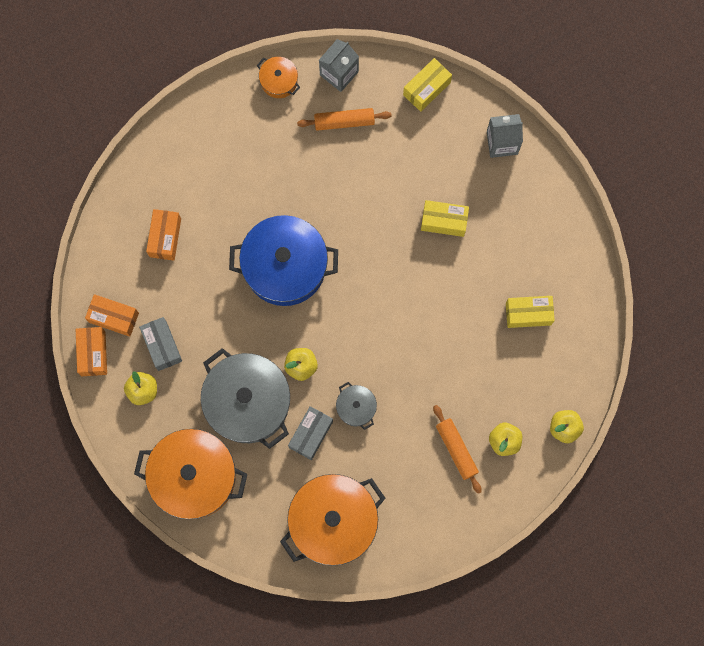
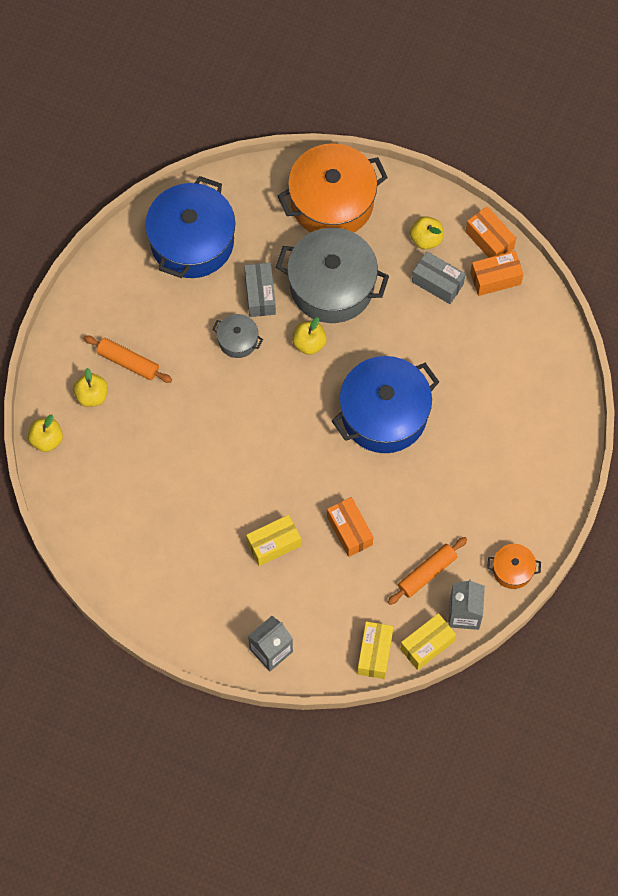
camera: 145 degrees right, 10 degrees down
(165, 237) = (505, 370): orange box -> orange box (349, 531)
(333, 521) = (192, 241): orange pot -> blue pot
(528, 314) = (143, 514): yellow box -> yellow box (427, 645)

